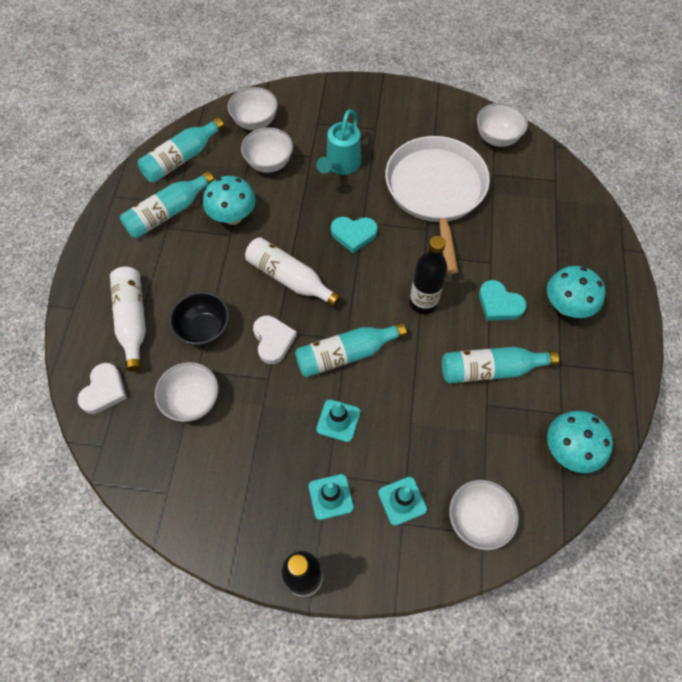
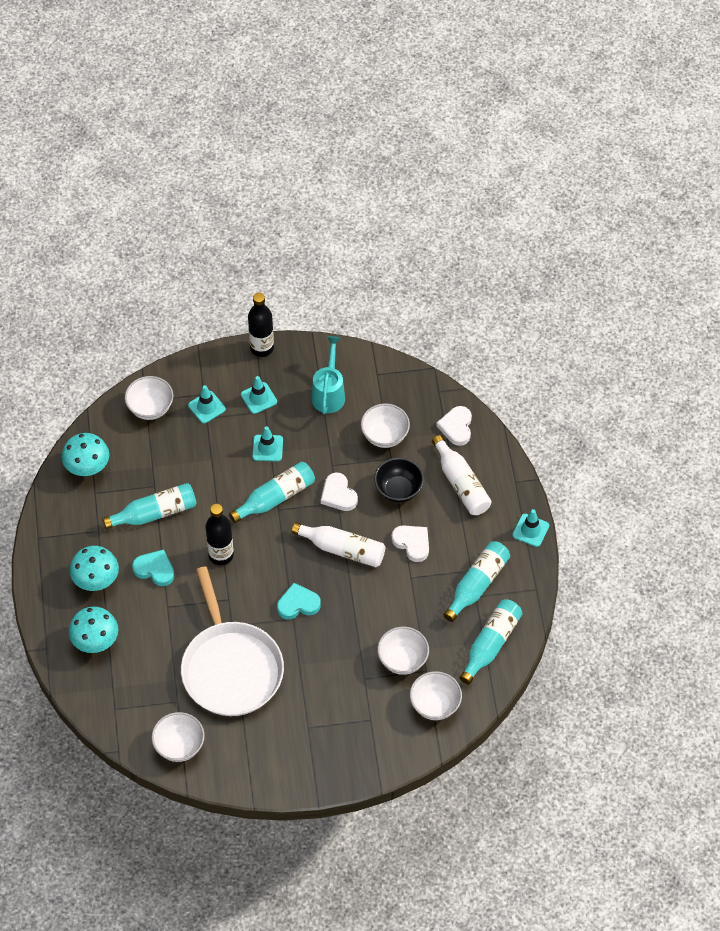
camera: 165 degrees right, 5 degrees down
(87, 252) = (530, 530): none -> turquoise traffic cone
(214, 268) = (412, 543): none -> white heart
(233, 217) = (415, 595): turquoise mushroom -> turquoise mushroom (95, 641)
(341, 165) = (331, 674): turquoise watering can -> turquoise watering can (329, 393)

